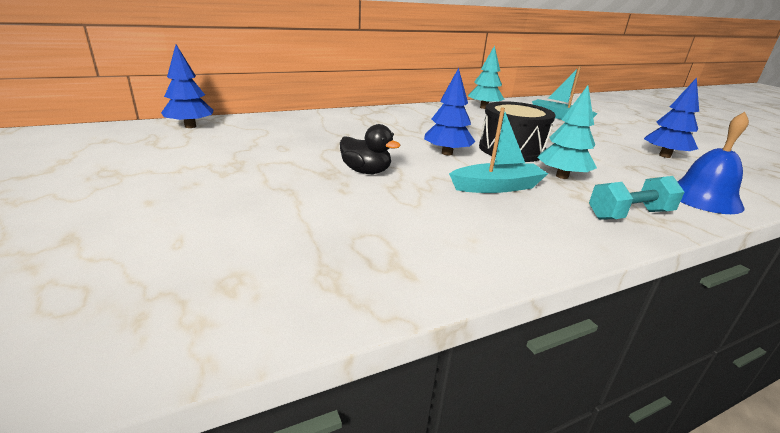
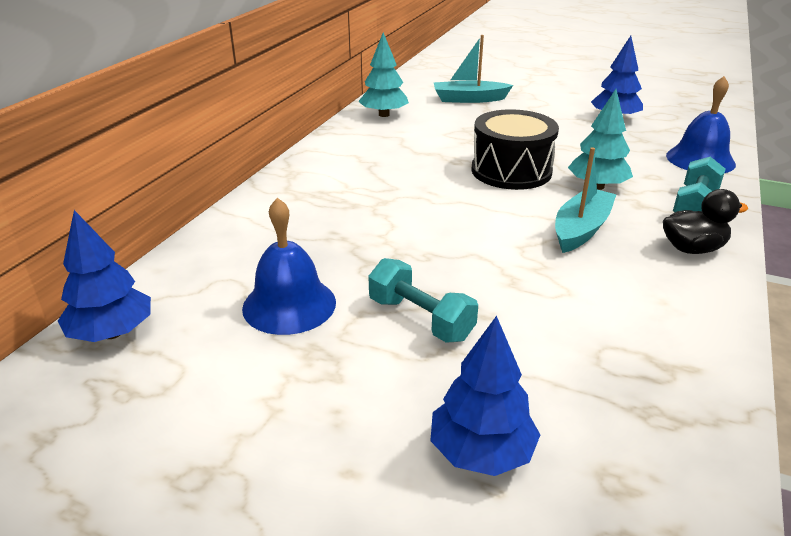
camera: 40 degrees left, 5 degrees up
(266, 146) = (289, 304): none -> blue bell
(307, 175) = (420, 319): none -> turquoise dumbbell
(366, 171) = (457, 277): black duck -> black duck (692, 249)
(447, 153) = (473, 207): blue tree -> blue tree (481, 452)

